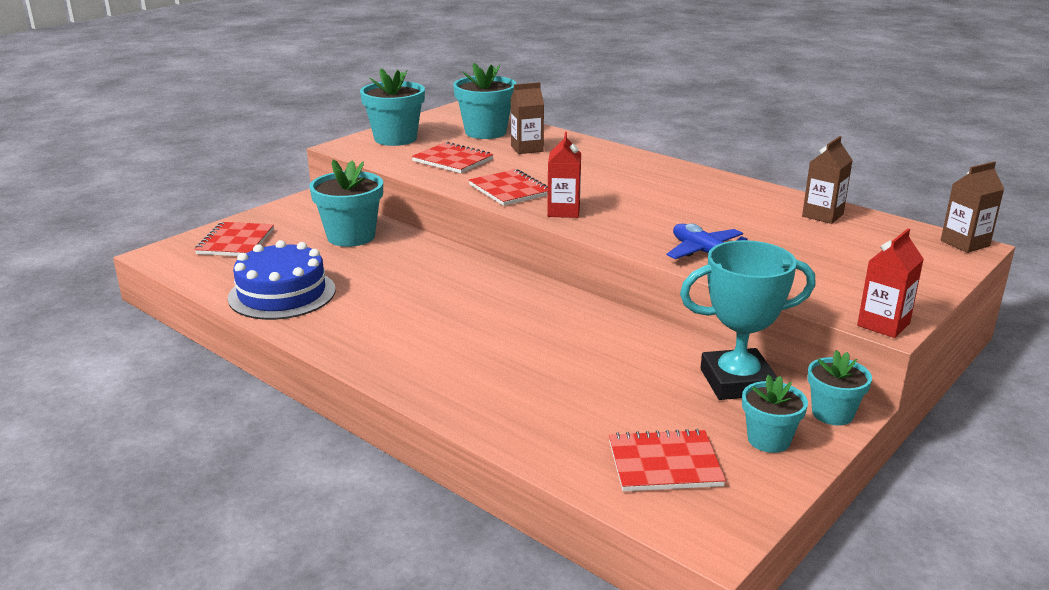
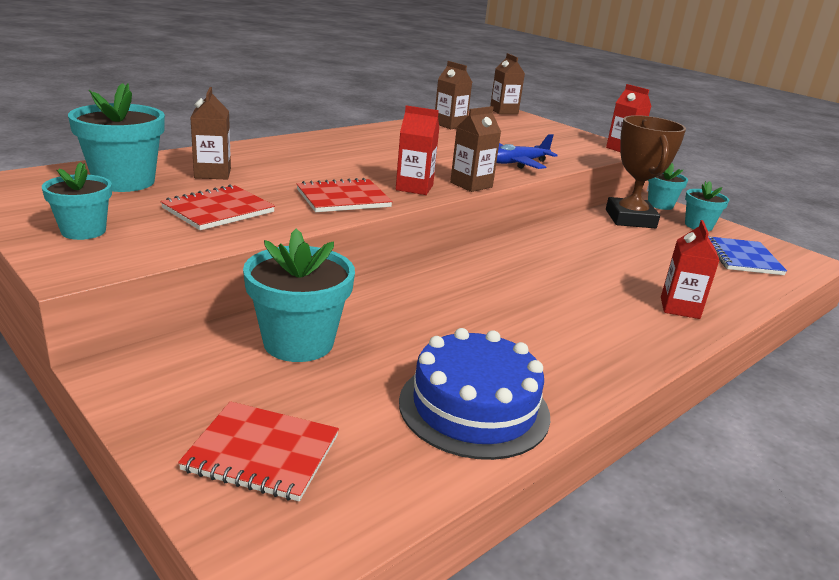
camera: 85 degrees left, 0 degrees up
(395, 139) = (83, 231): turquoise flower pot -> turquoise flower pot, size x0.61
(476, 393) = (679, 308): none -> red carton
(598, 233) = (471, 185): none -> brown carton
(664, 463) = (742, 258): red notebook -> blue notebook
(737, 382) = (630, 219): turquoise trophy -> brown trophy

